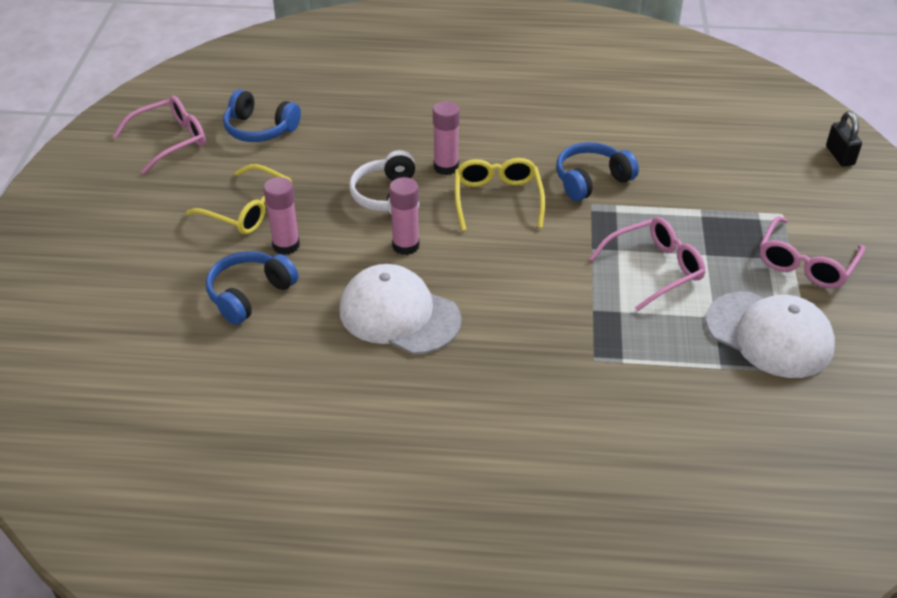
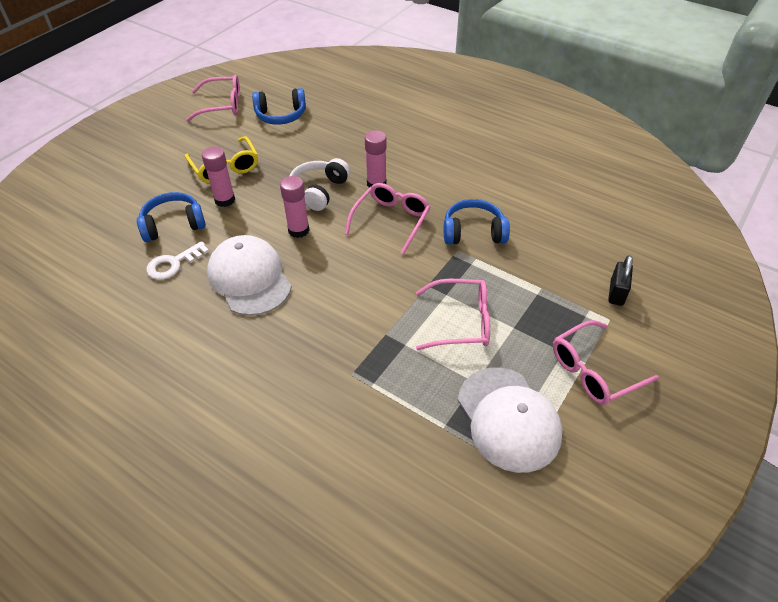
camera: 30 degrees right, 5 degrees up
(260, 129) = (281, 115): blue headphones -> blue headphones turned 60 degrees counterclockwise
(294, 335) = (173, 264): none -> white key
(497, 199) = (391, 221): yellow glasses -> pink glasses
(840, 156) = (705, 289): black padlock -> black padlock (616, 293)

